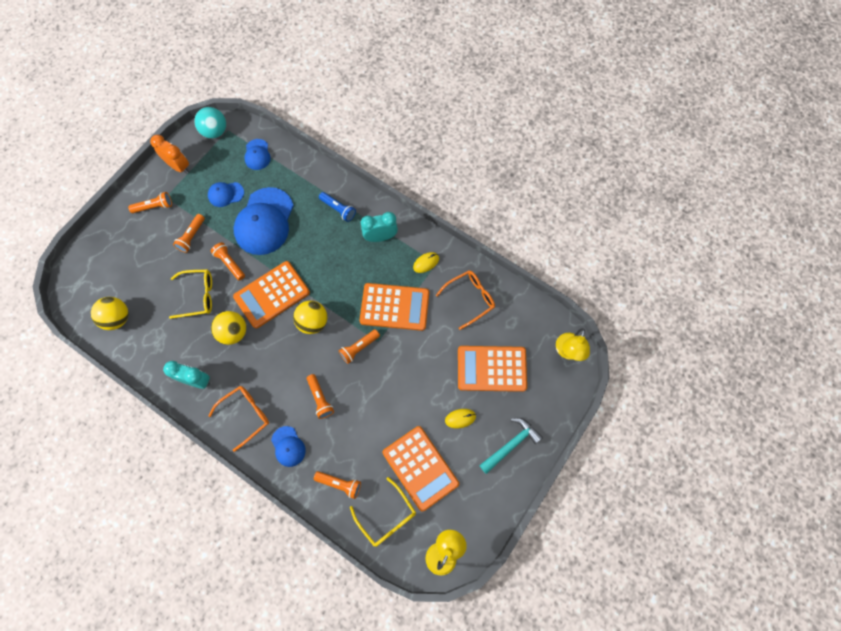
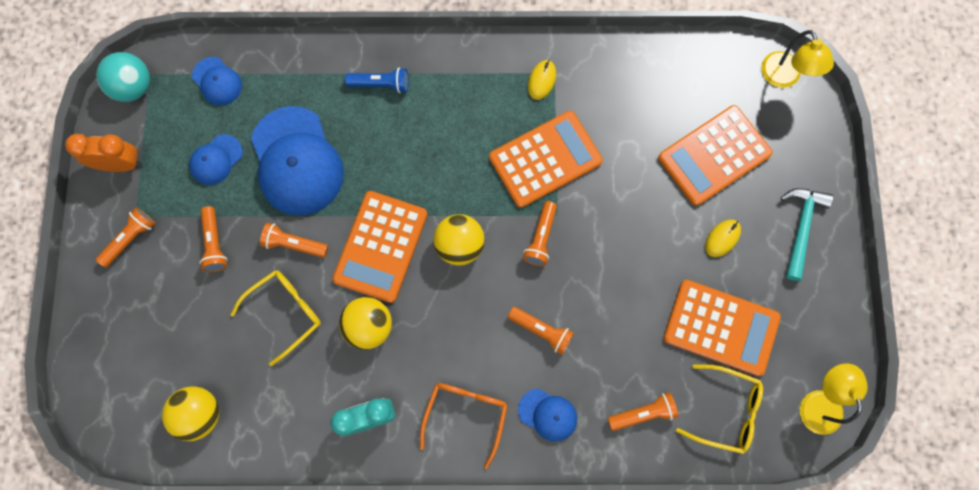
camera: 35 degrees left, 5 degrees up
(380, 237) = (461, 85): turquoise clock -> none
(470, 299) = (627, 89): orange glasses -> none

